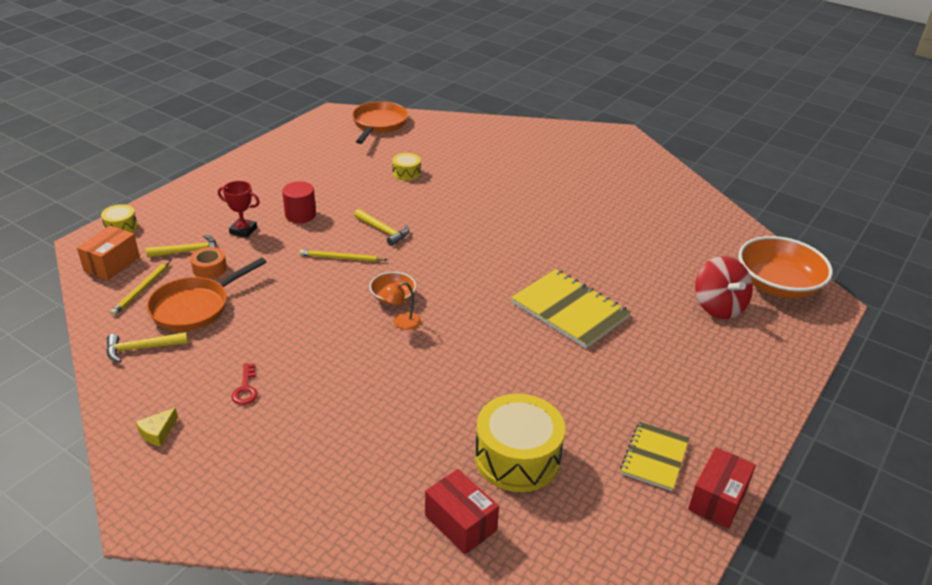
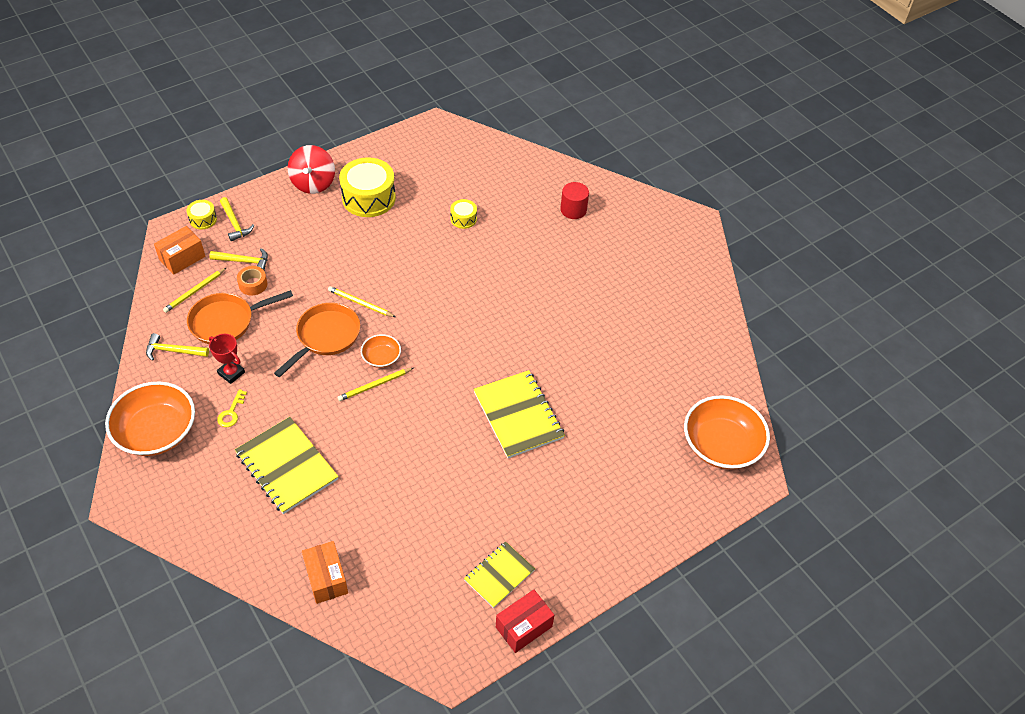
camera: 20 degrees right, 15 degrees up
(158, 432) = (156, 432): yellow cheese -> orange bowl
(243, 230) = (296, 250): red trophy -> red trophy (231, 373)
(246, 389) = (231, 412): red key -> yellow key
(300, 215) = (349, 245): red cylinder -> red cylinder (573, 210)
(344, 423) = (287, 466): none -> yellow notebook
(378, 124) = (469, 149): orange pan -> orange pan (325, 337)
(383, 231) = (409, 282): yellow hammer -> yellow hammer (235, 223)
(401, 322) = (375, 385): orange lamp -> yellow pencil
(460, 523) = (326, 578): red box -> orange box
(517, 458) = (396, 539): yellow drum -> yellow drum (368, 198)
(718, 307) = (650, 451): red spinning top -> red spinning top (313, 183)

